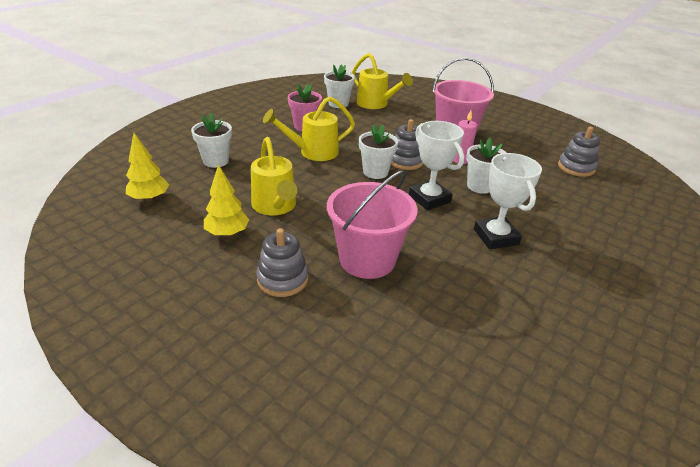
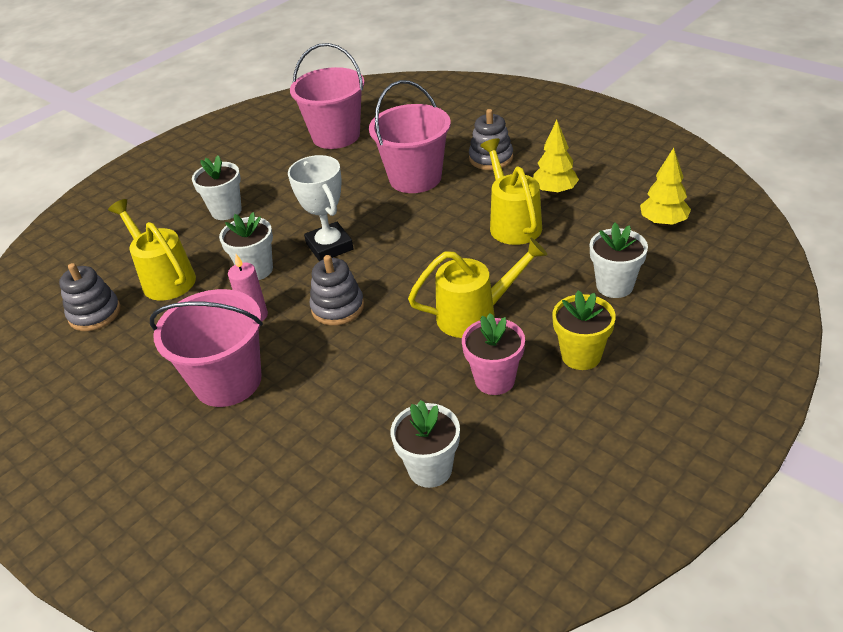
camera: 170 degrees left, 5 degrees up
(254, 132) = (581, 355): none -> yellow flower pot
(375, 172) = (386, 283): white flower pot -> white flower pot (226, 211)
(376, 104) = (348, 474): yellow watering can -> yellow watering can (164, 278)
(487, 336) = (336, 136): none -> pink bucket
(495, 237) = (280, 207): white trophy -> none

